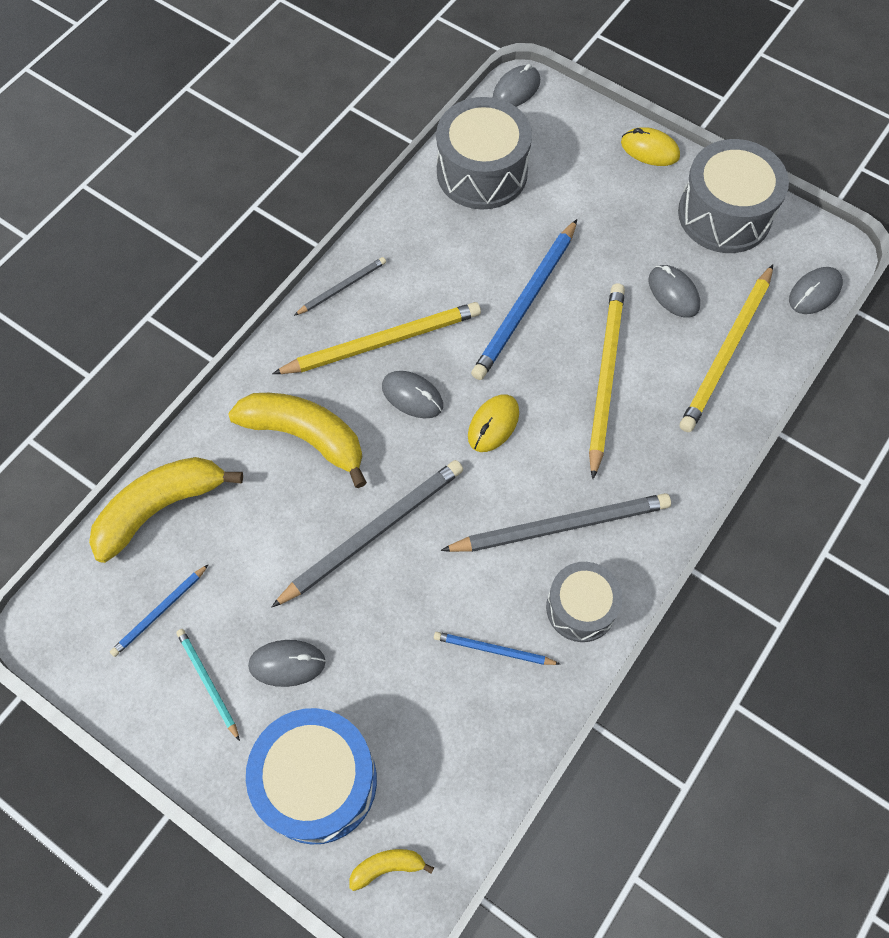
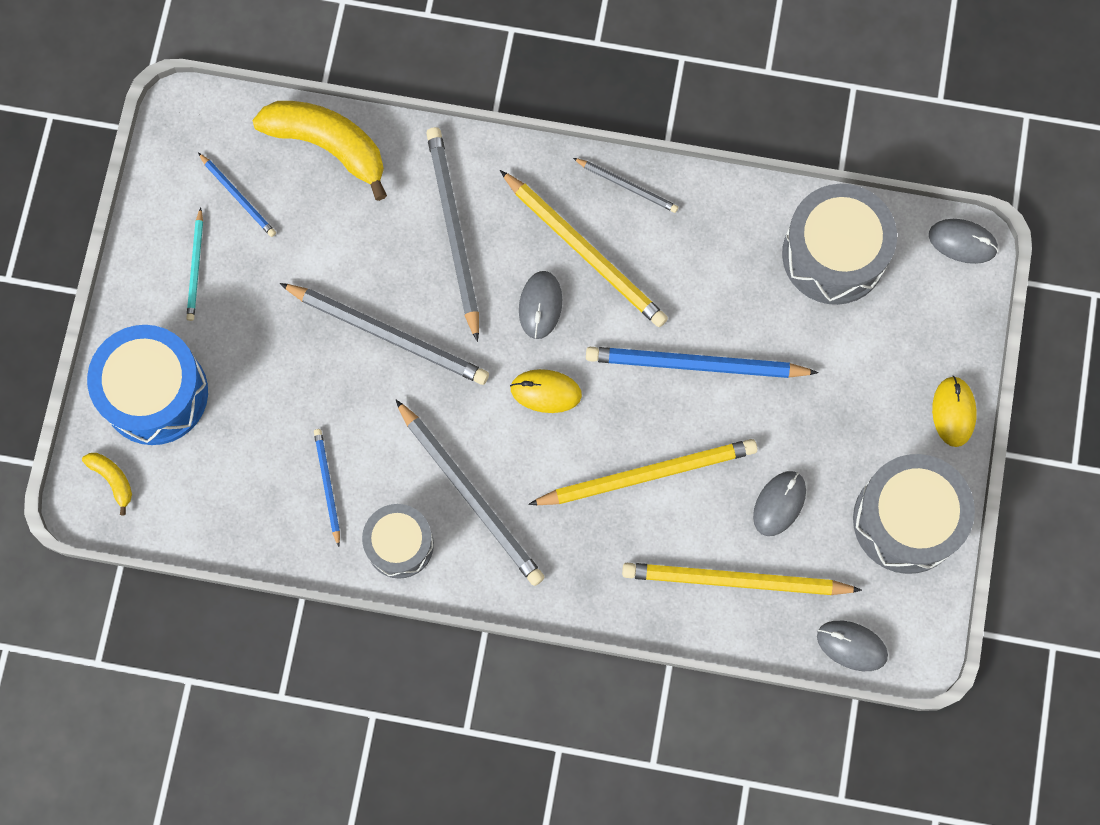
camera: 65 degrees right, 10 degrees up
(160, 611) = (238, 196): blue pencil -> blue pencil turned 150 degrees counterclockwise
(208, 683) = (196, 266): turquoise pencil -> turquoise pencil turned 150 degrees clockwise
(287, 664) = (239, 321): grey mouse -> none
(305, 437) = (453, 232): yellow banana -> grey pencil

